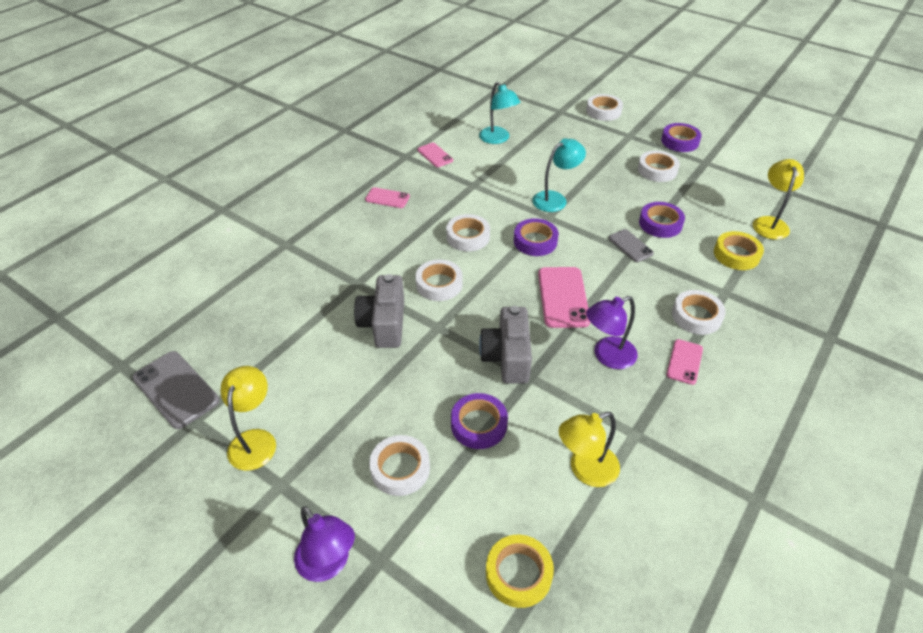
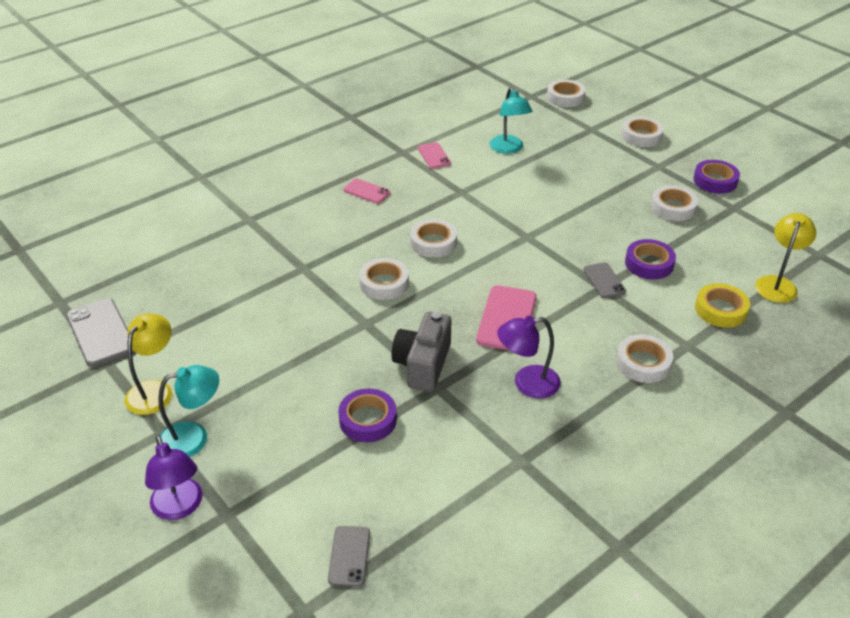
camera: 15 degrees right, 5 degrees down
(384, 324) = (314, 311): grey camera -> none
(400, 469) = (276, 442): white tape -> white tape (565, 97)
(518, 573) = (349, 556): yellow tape -> grey phone
(535, 241) = (502, 259): purple tape -> none
(555, 199) = (543, 220): turquoise lamp -> turquoise lamp (194, 437)
(585, 470) = (455, 482): yellow lamp -> none
(684, 362) = (607, 404): pink phone -> none

